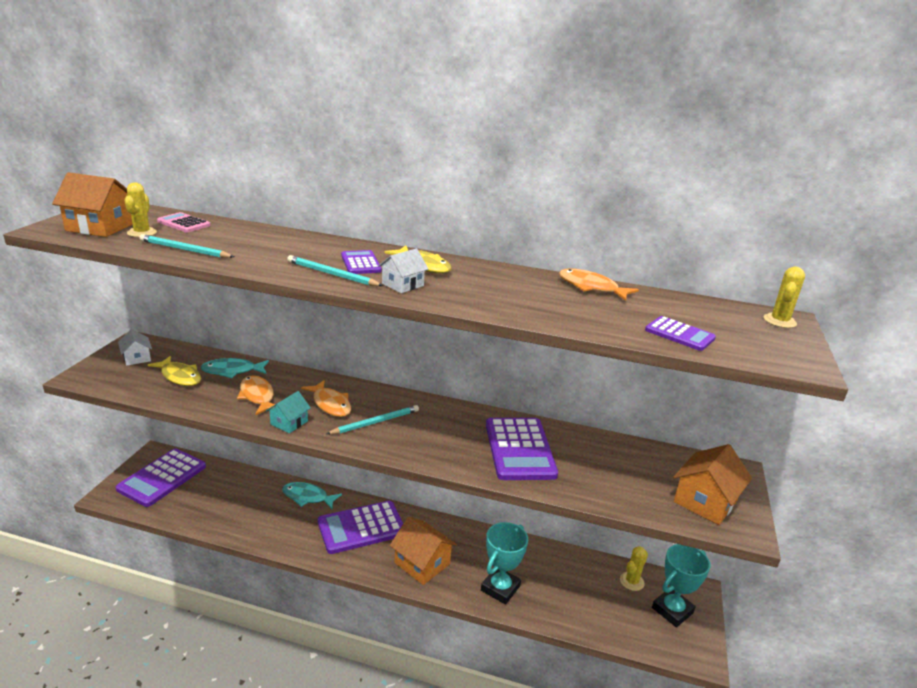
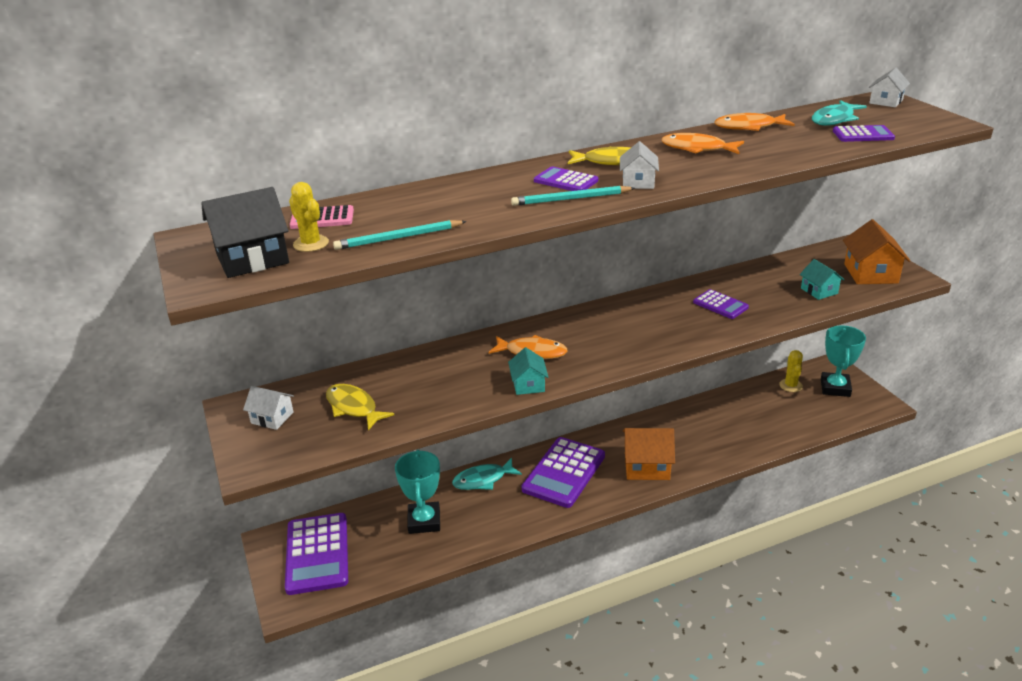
camera: 35 degrees left, 5 degrees up
(100, 227) = (252, 258): orange house -> black house
(180, 376) = (353, 407): yellow fish -> yellow fish turned 135 degrees counterclockwise
(232, 371) = (393, 375): turquoise fish -> turquoise fish (834, 119)
(257, 396) = (460, 381): orange fish -> orange fish (697, 149)
(375, 422) = (592, 345): turquoise pencil -> none
(500, 588) = (721, 446): turquoise trophy -> turquoise trophy (424, 521)
(519, 449) = (720, 305): purple calculator -> purple calculator, size x0.52
(626, 487) = (819, 291): none -> turquoise house
(779, 321) = (886, 101): yellow cactus -> white house

